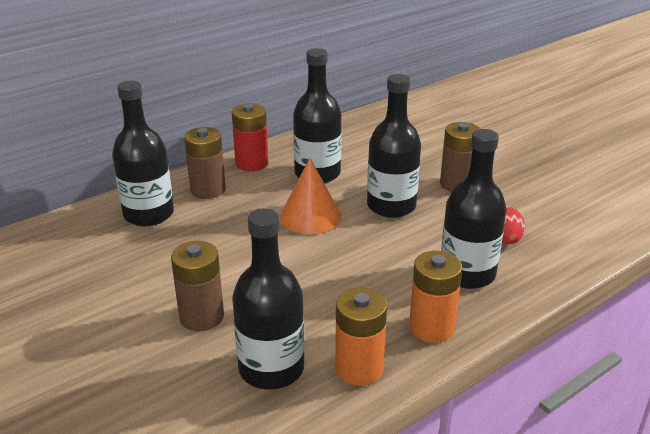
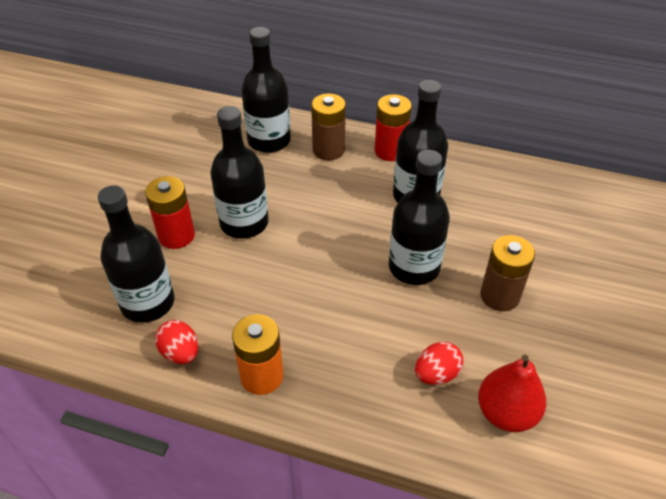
camera: 55 degrees right, 15 degrees up
(201, 317) = (176, 235): brown battery -> red battery
(310, 216) = (348, 225): orange cone -> none
(359, 368) = (180, 353): orange battery -> red egg
(467, 274) = (357, 368): black bottle -> black bottle (244, 223)
(561, 227) = (506, 413): none -> red pear

